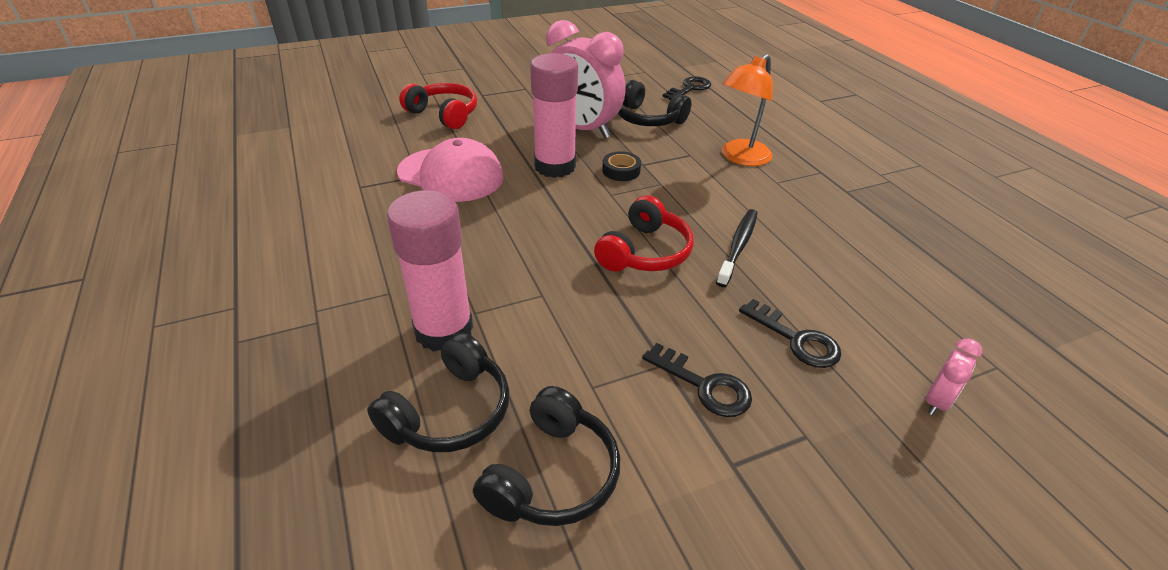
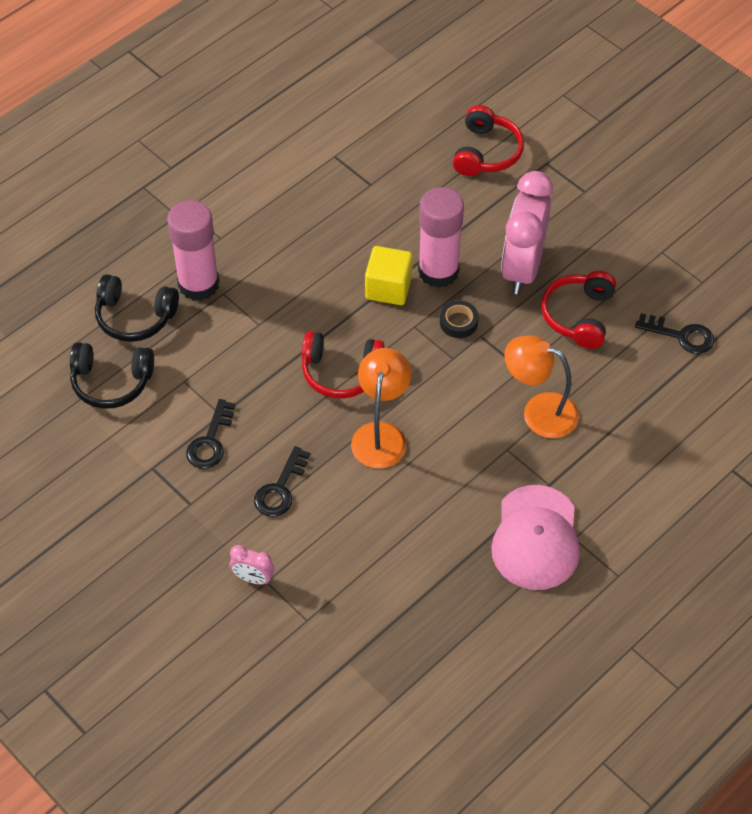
camera: 70 degrees right, 15 degrees up
(451, 175) = (384, 205): pink cap -> pink cap (536, 538)
(554, 197) = (388, 288): none -> yellow cube
(648, 119) = (579, 316): black headphones -> red headphones
(738, 246) = (381, 434): black toothbrush -> orange lamp

